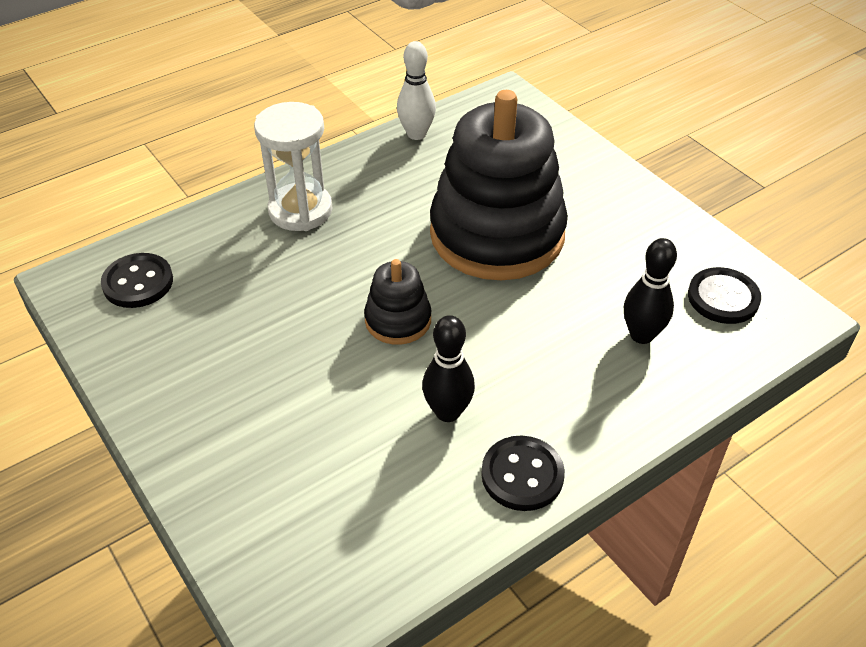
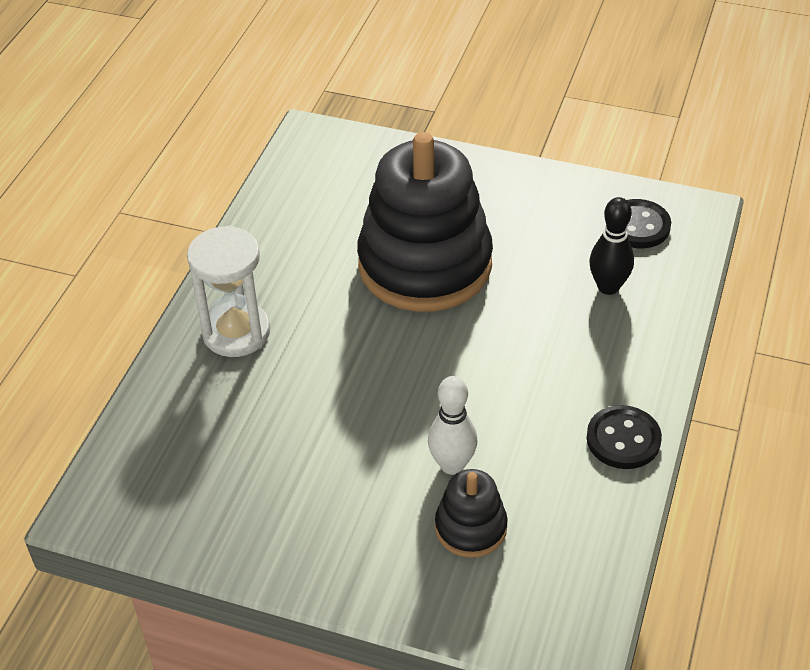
camera: 35 degrees left, 0 degrees up
(138, 282) = (158, 476): black button -> none
(398, 320) = (418, 379): black stacking toy -> black stacking toy (471, 528)
(416, 134) = (267, 210): white bowling pin -> white bowling pin (452, 465)
(448, 412) = (527, 426): black bowling pin -> none

